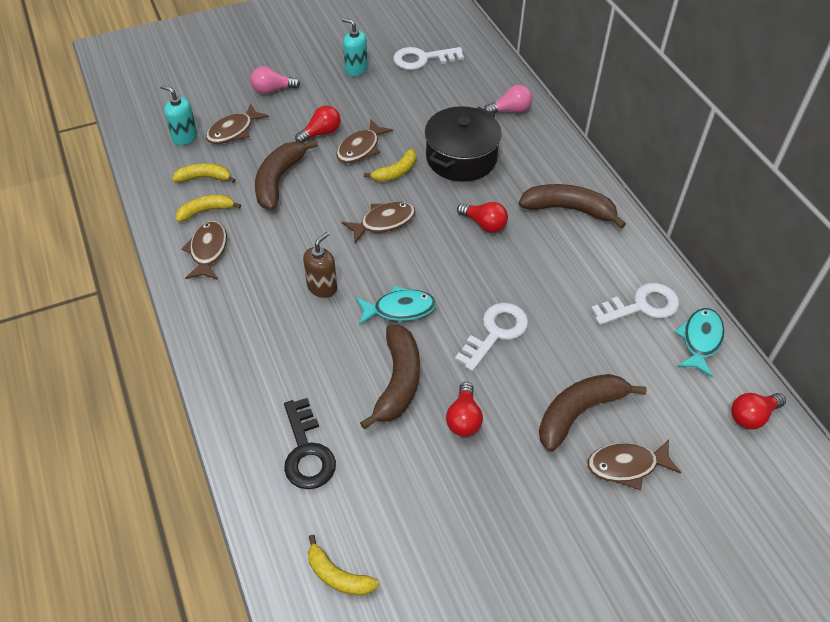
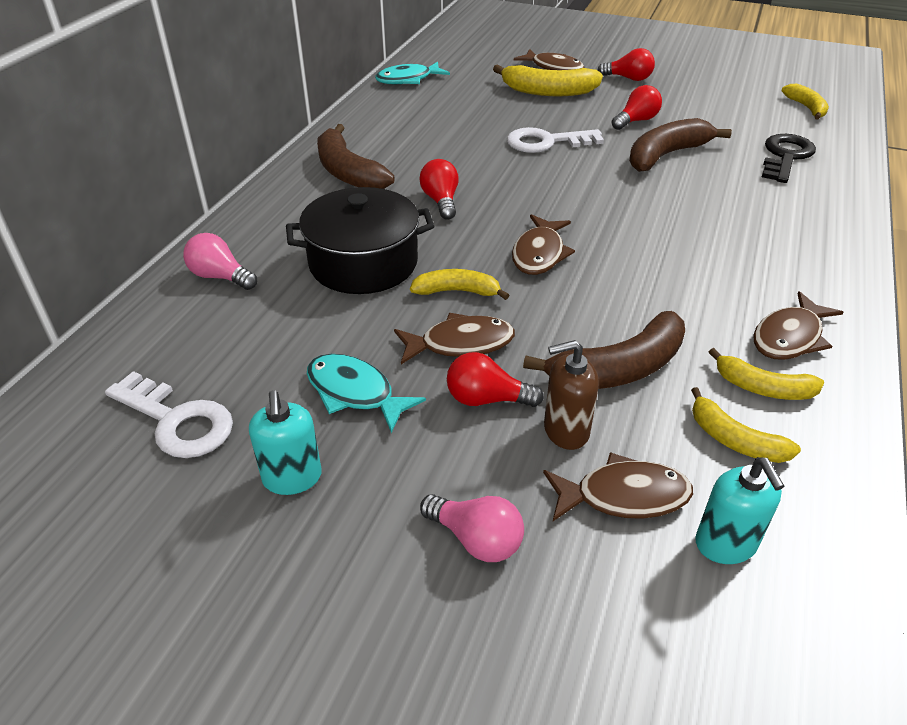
camera: 135 degrees left, 10 degrees down
(322, 287) = (672, 237): brown soap dispenser -> brown soap dispenser (565, 430)
(383, 222) = (539, 254): brown fish -> brown fish turned 90 degrees counterclockwise
(400, 309) = (610, 189): turquoise fish -> turquoise fish (355, 393)
(579, 412) = (548, 92): brown banana -> yellow banana
(641, 306) = (411, 106): white key -> none
(752, 416) = (443, 51): red light bulb -> red light bulb (628, 78)

